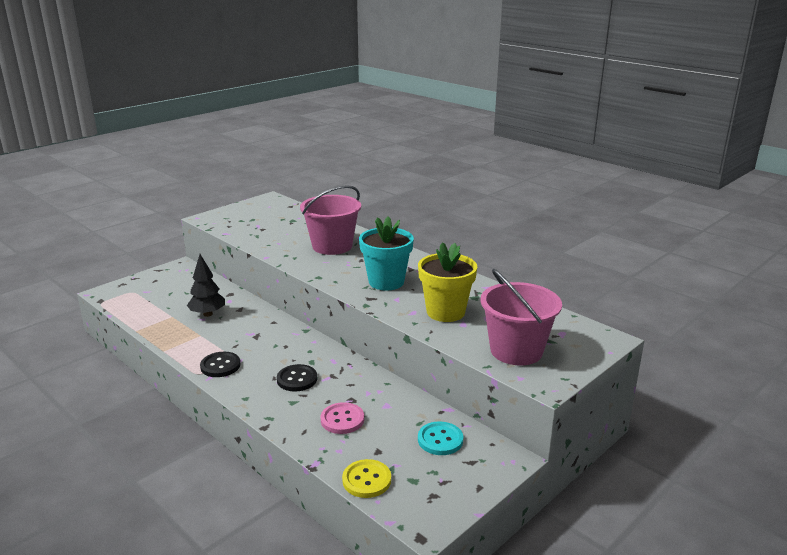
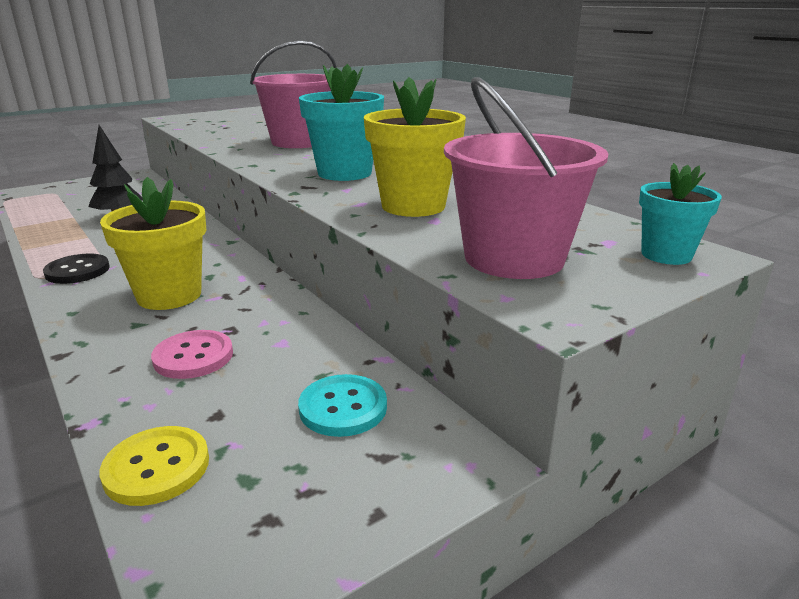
camera: 10 degrees right, 0 degrees up
(297, 379) = (169, 295): black button -> yellow flower pot
(592, 341) = (666, 255): none -> turquoise flower pot

